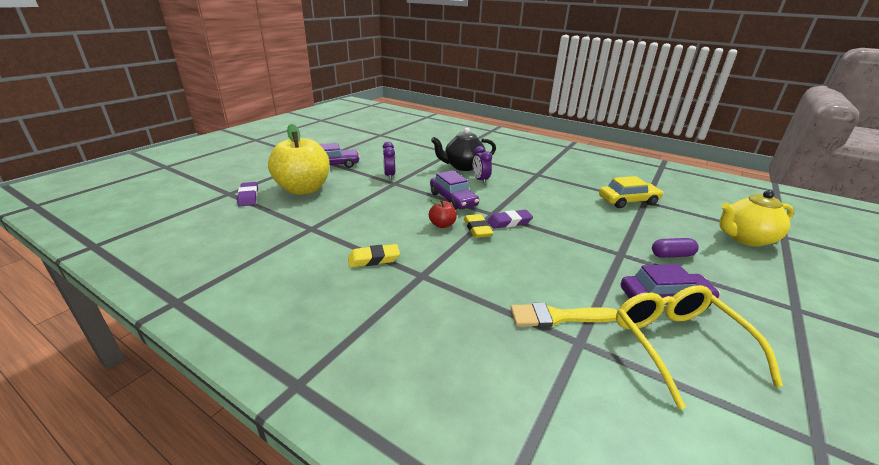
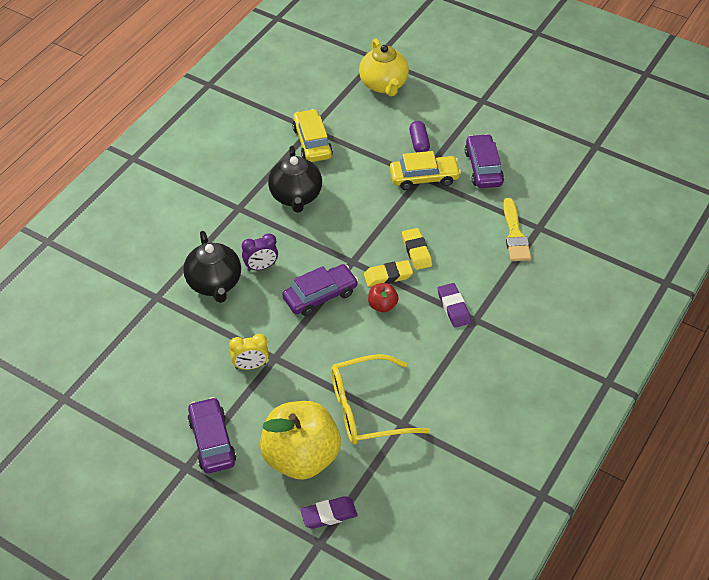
camera: 90 degrees left, 20 degrees up
(374, 259) = (455, 358): yellow eraser -> yellow eraser (416, 251)
(389, 176) = (250, 366): purple clock -> yellow clock
(509, 222) = (370, 249): purple eraser -> purple eraser (453, 307)
(559, 193) = (296, 196): none -> black teapot
(619, 255) = (424, 178): none -> yellow car
(678, 345) = (532, 177): yellow glasses -> yellow glasses (367, 409)

